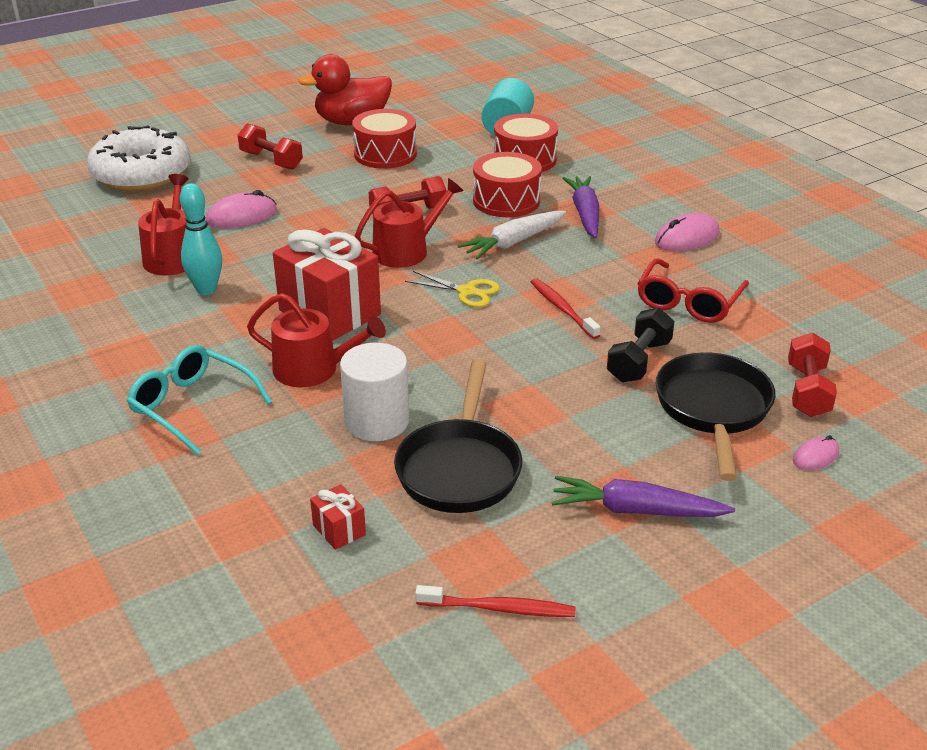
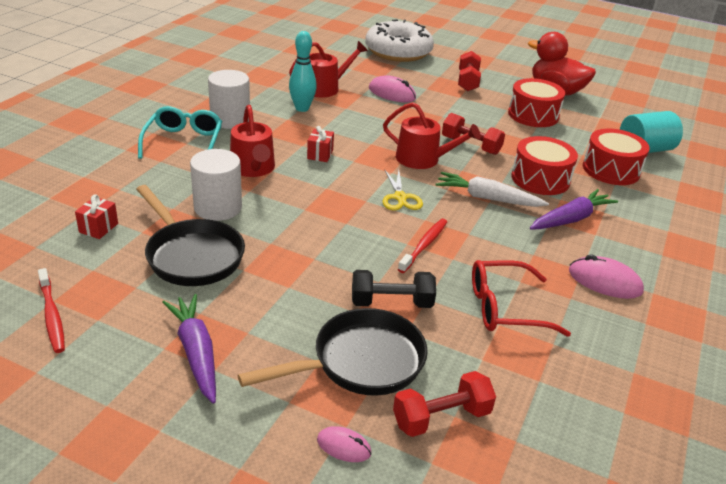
camera: 55 degrees right, 0 degrees up
(173, 352) = (230, 120): none -> white cylinder
(330, 312) = (320, 154): red gift -> red gift, size x0.42
(460, 468) = (192, 255): black pan -> black pan turned 105 degrees counterclockwise

